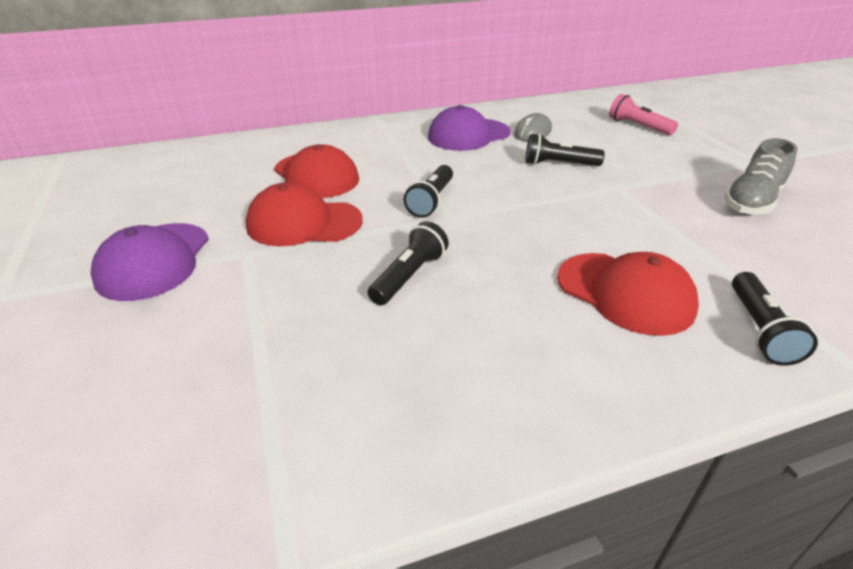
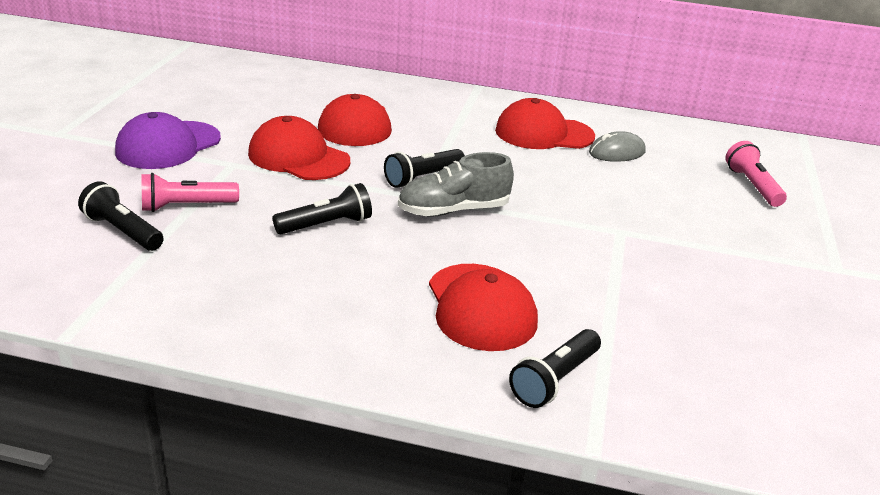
camera: 30 degrees right, 5 degrees down
(250, 318) = (186, 206): none -> pink flashlight
(468, 135) = (544, 133): purple cap -> red cap
(559, 164) = (593, 190): black flashlight -> black flashlight (123, 231)
(752, 201) = (749, 297): grey shoe -> grey shoe (453, 210)

